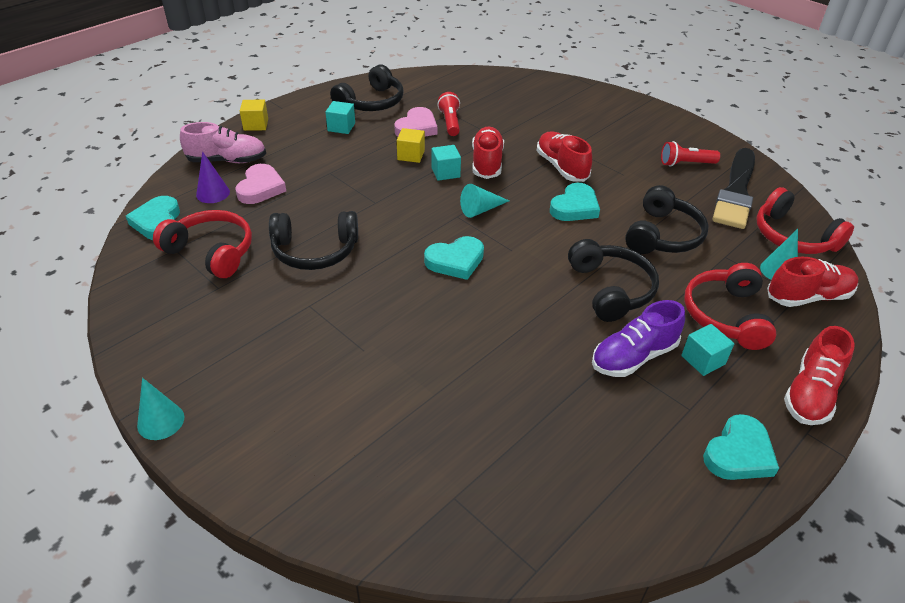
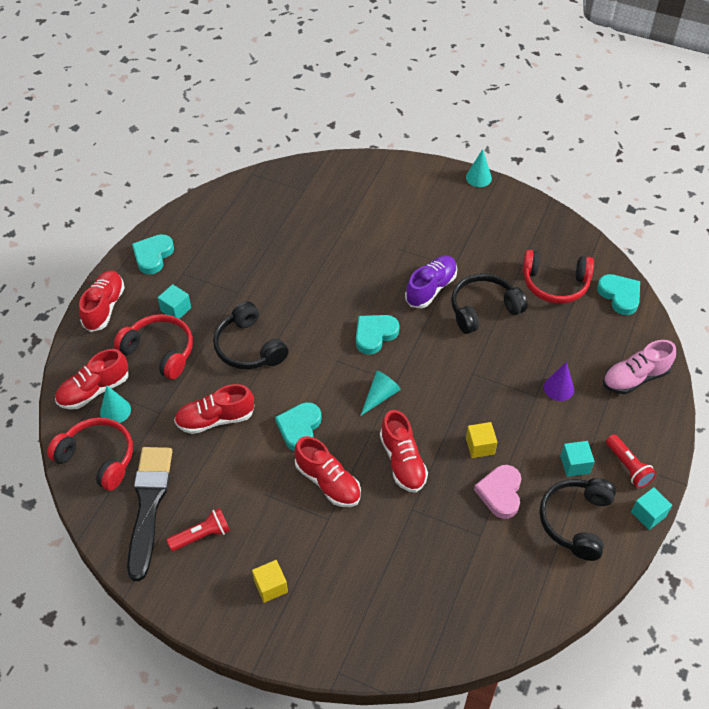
camera: 160 degrees right, 10 degrees up
(213, 193) = (609, 337): purple cone -> purple cone (558, 388)
(256, 124) = (658, 436): yellow cube -> yellow cube (270, 586)
(260, 188) = (577, 356): pink heart -> none
(445, 172) = (434, 433): turquoise cube -> turquoise cube (648, 514)
(450, 122) = (471, 516): red flashlight -> red flashlight (628, 467)
(633, 357) = (223, 297): purple shoe -> purple shoe (431, 288)
(662, 235) = (215, 419): black headphones -> red shoe
(726, 315) = (160, 351): red headphones -> red headphones turned 45 degrees counterclockwise

